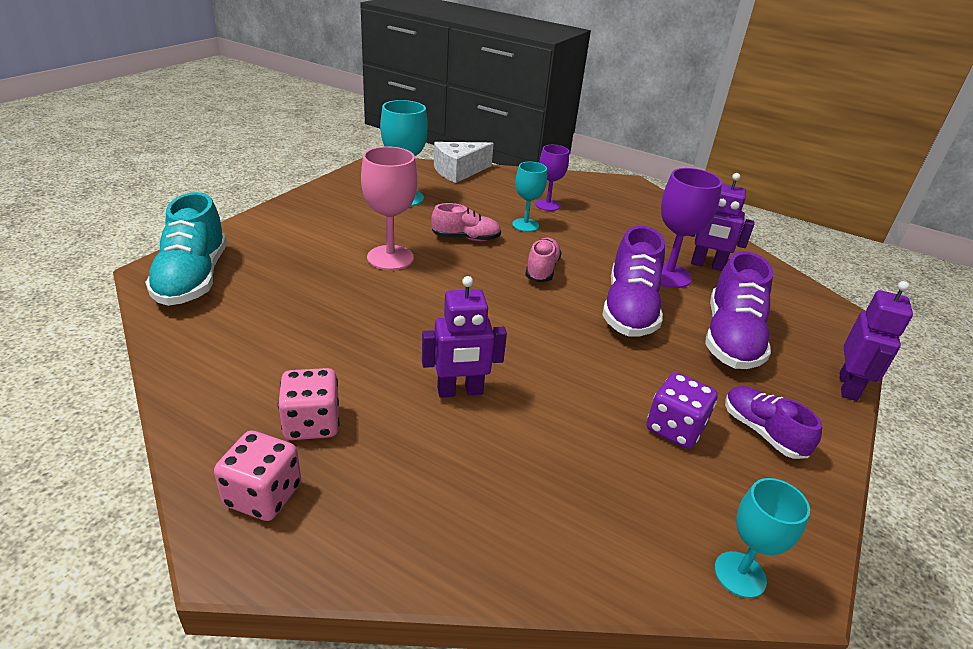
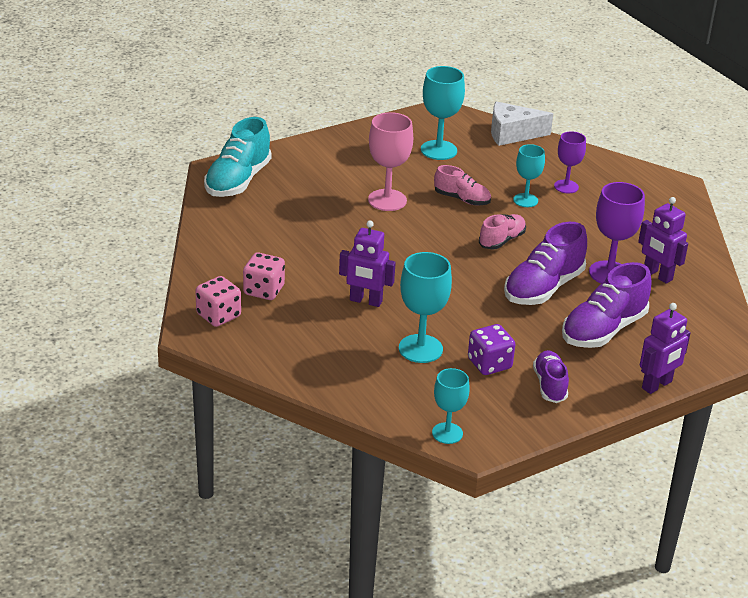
camera: 30 degrees right, 0 degrees up
(581, 438) = (420, 349): none -> turquoise goblet

